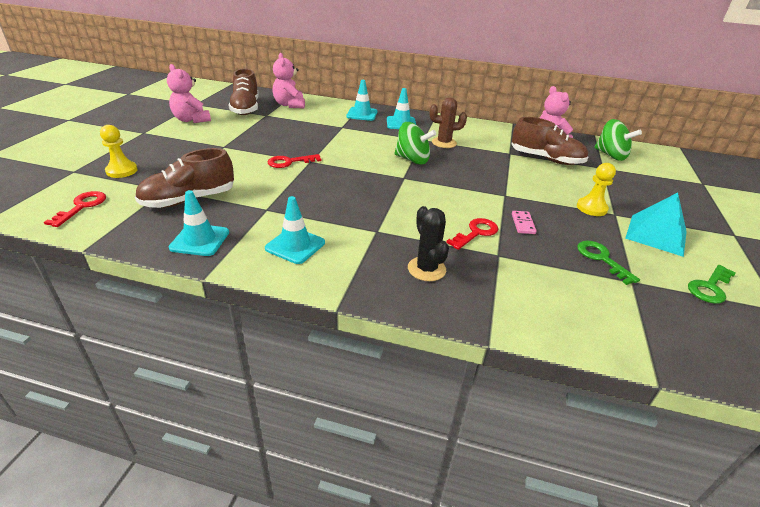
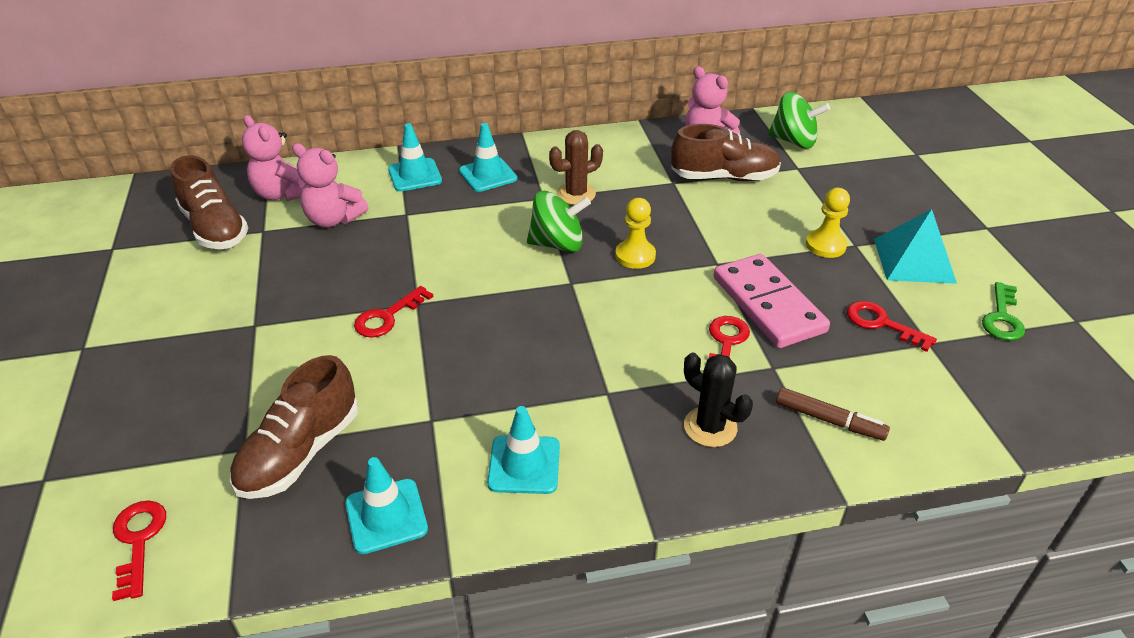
camera: 25 degrees left, 5 degrees up
(122, 171) = (131, 444): yellow pawn -> yellow pawn (635, 256)
(191, 120) = (142, 288): pink teddy bear -> pink teddy bear (333, 219)
(515, 295) = (829, 420): none -> brown marker
(523, 224) = (768, 304): pink domino -> pink domino, size x2.43
(601, 259) = (882, 324): green key -> red key

